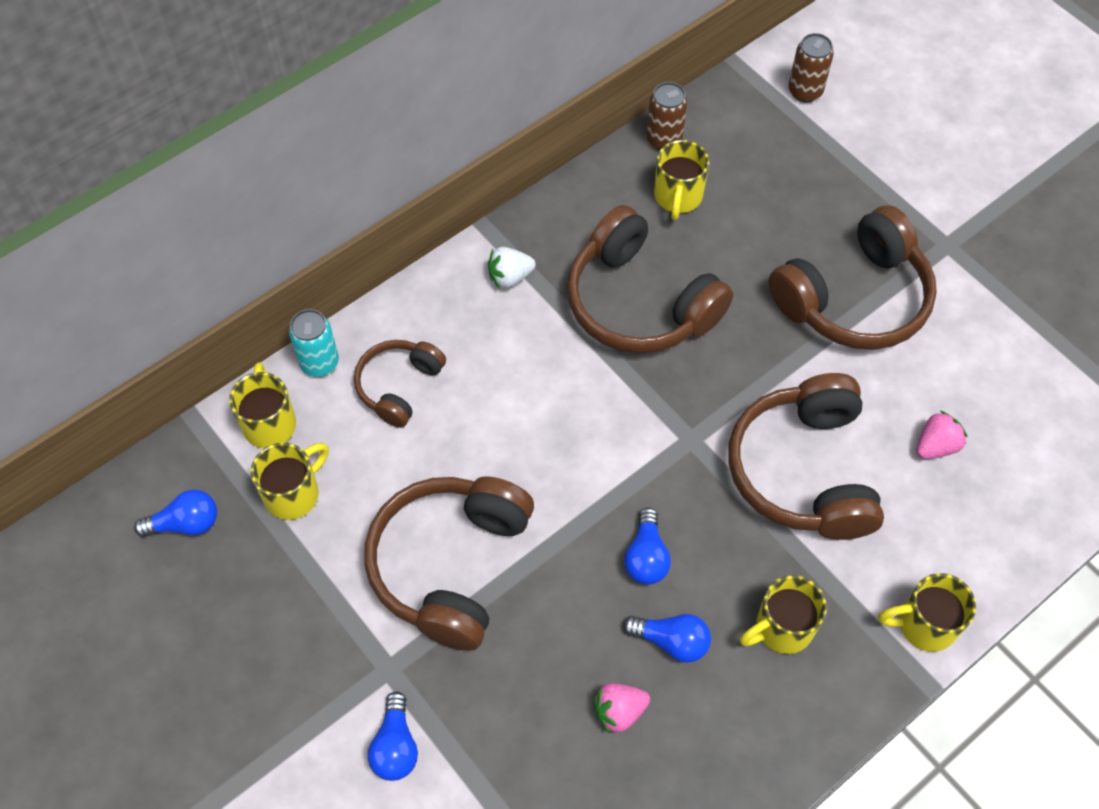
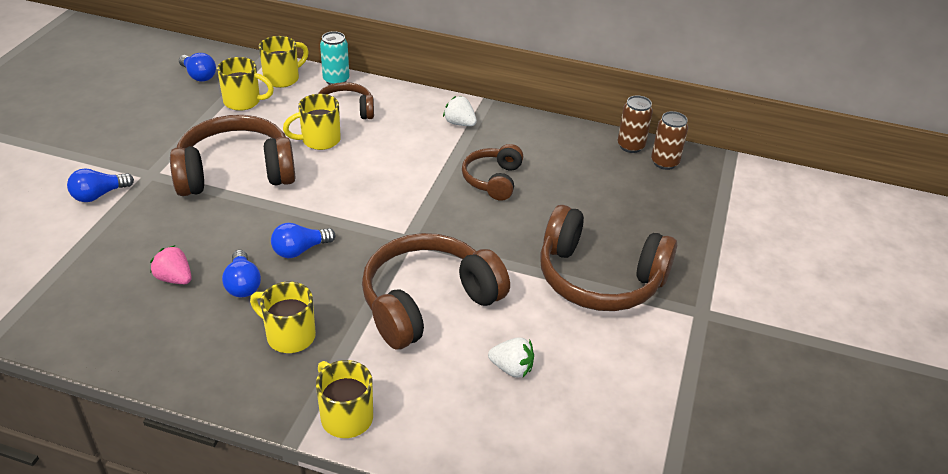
camera: 55 degrees right, 20 degrees down
(639, 302) = (493, 180): brown headphones -> brown headphones, size x0.56
(677, 197) = (592, 167): yellow mug -> yellow mug (319, 140)
(805, 91) = (748, 193): brown can -> brown can (664, 162)
(936, 446) = (512, 368): pink strawberry -> white strawberry

